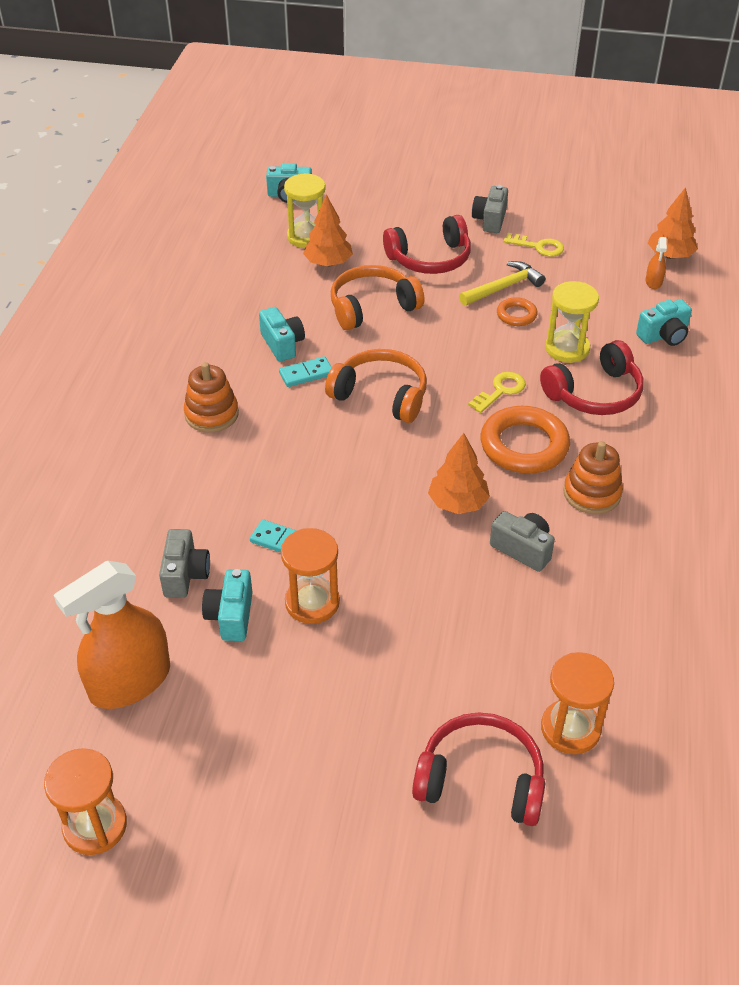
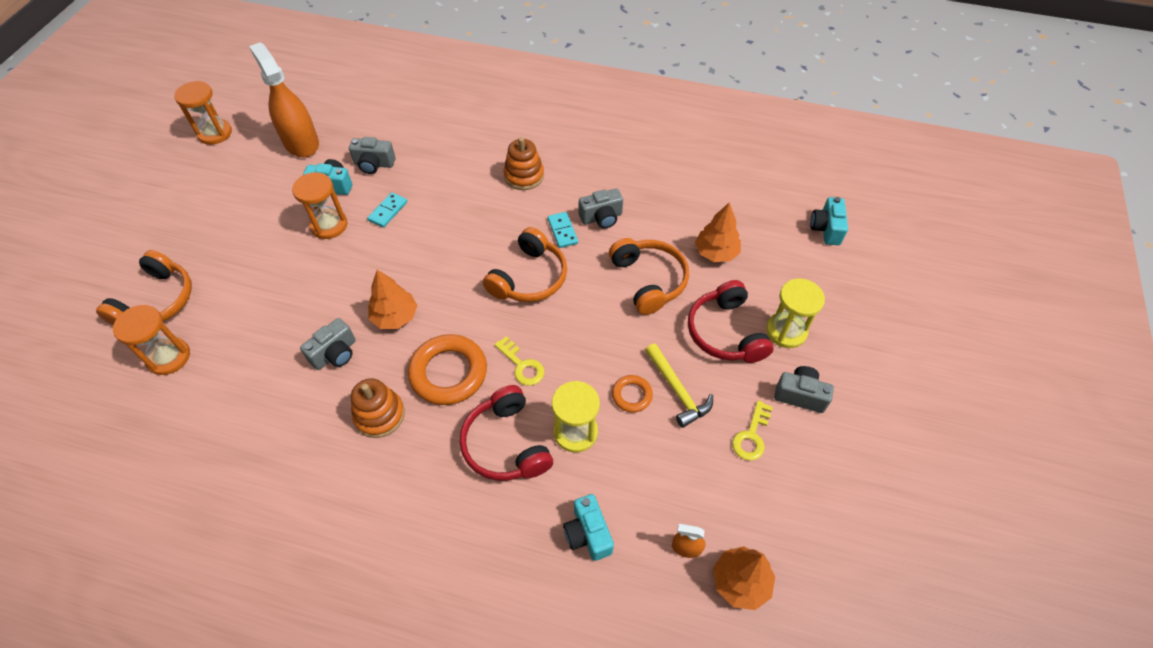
camera: 95 degrees right, 10 degrees up
(282, 344) = (601, 218): turquoise camera -> grey camera
(307, 237) = (757, 239): yellow hourglass -> yellow hourglass (786, 331)
(481, 780) = (157, 301): red headphones -> orange headphones

